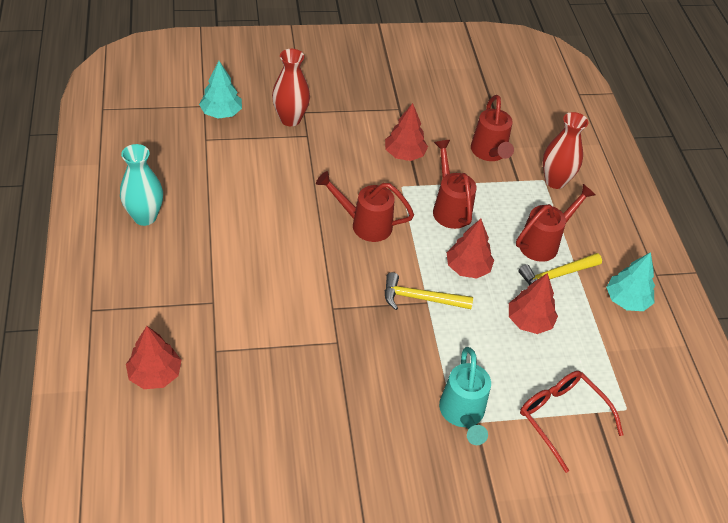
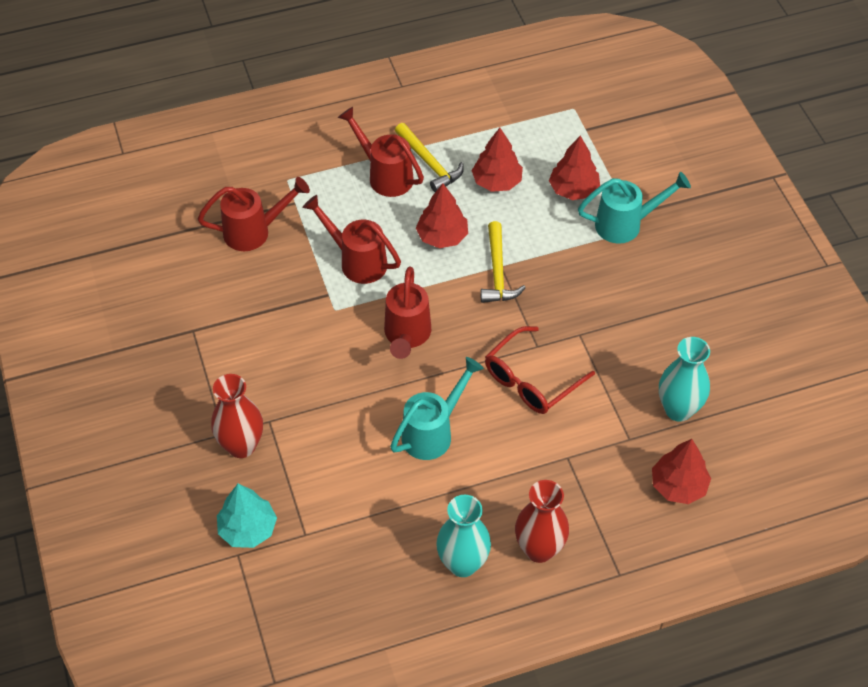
camera: 95 degrees left, 5 degrees up
(233, 397) = (678, 409): none -> turquoise vase
(267, 223) = (433, 432): none -> turquoise watering can
(404, 154) = (277, 314): red tree -> red tree (573, 190)
(449, 207) = (356, 261): red watering can -> red watering can turned 60 degrees clockwise
(555, 181) = (286, 170): red vase -> red vase (539, 549)
(562, 418) = (601, 153): red glasses -> red glasses (531, 380)
(626, 300) = (443, 108): turquoise tree -> none

